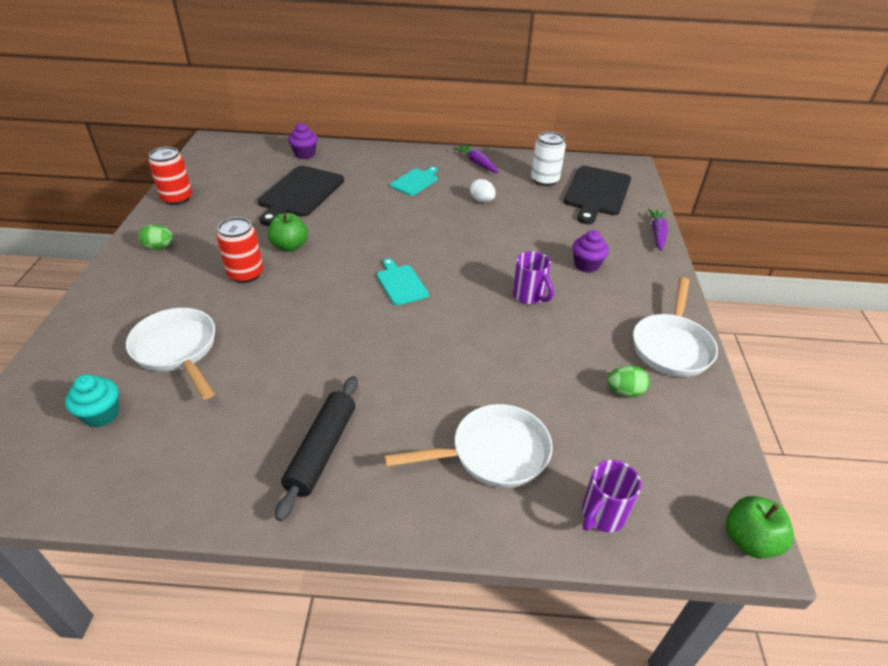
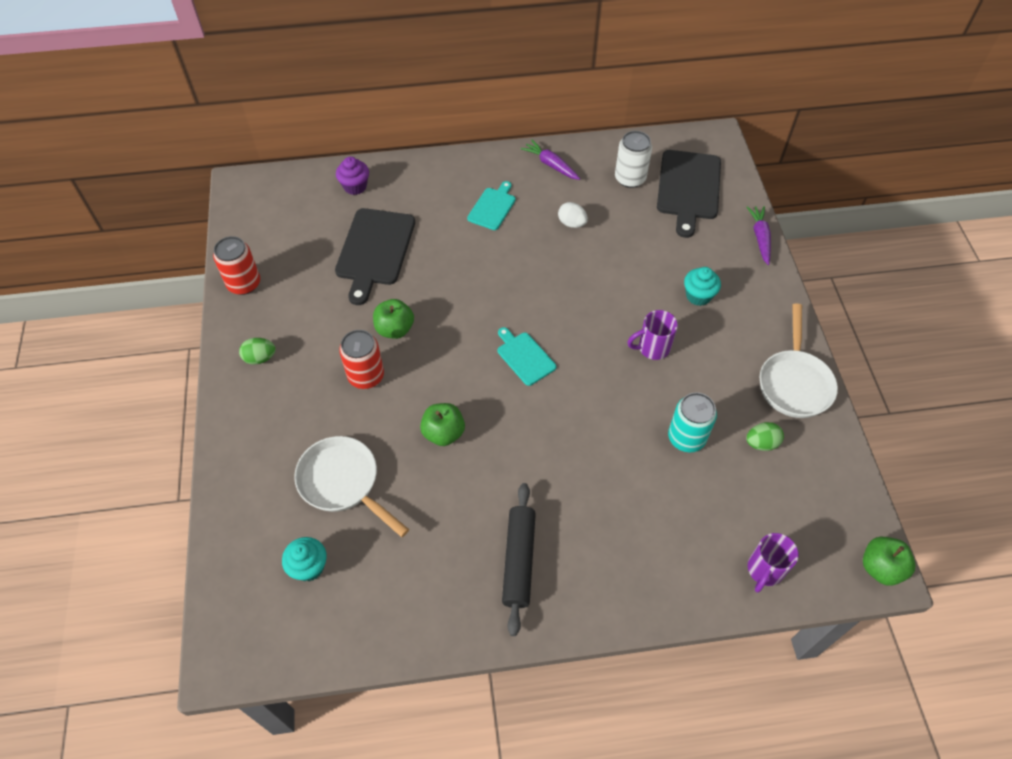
camera: 10 degrees left, 15 degrees up
(296, 328) = (443, 433): none -> green apple
(492, 453) = (663, 532): white pan -> none
(529, 296) = (652, 348): purple mug -> purple mug turned 120 degrees clockwise
(543, 373) = (686, 438): none -> turquoise can
(586, 265) = (698, 296): purple cupcake -> turquoise cupcake

